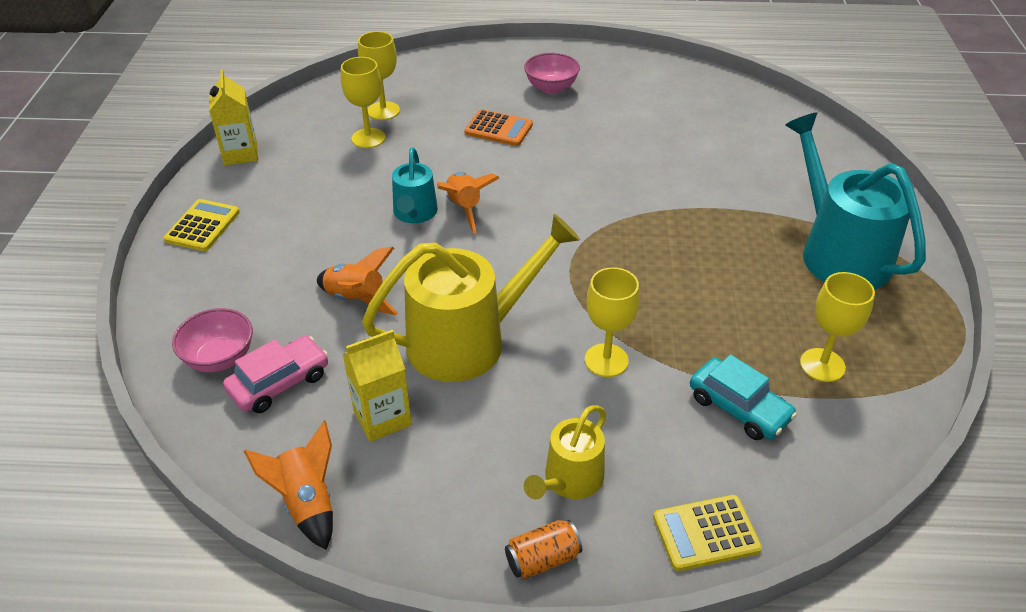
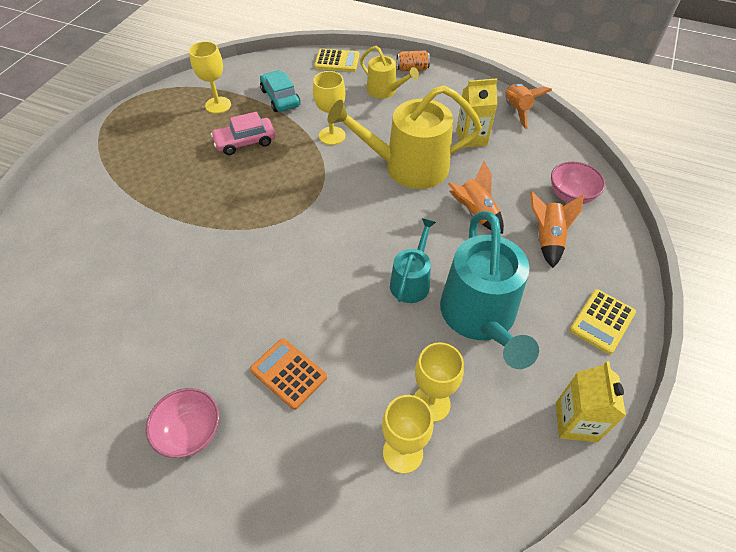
camera: 160 degrees left, 10 degrees up
(279, 383) = (531, 171): pink car -> pink car (245, 142)
(464, 209) = (368, 274): orange rocket -> orange rocket (547, 239)
(570, 480) = (385, 90): yellow watering can -> yellow watering can turned 75 degrees clockwise
(839, 253) = (132, 160): turquoise watering can -> turquoise watering can (480, 316)

